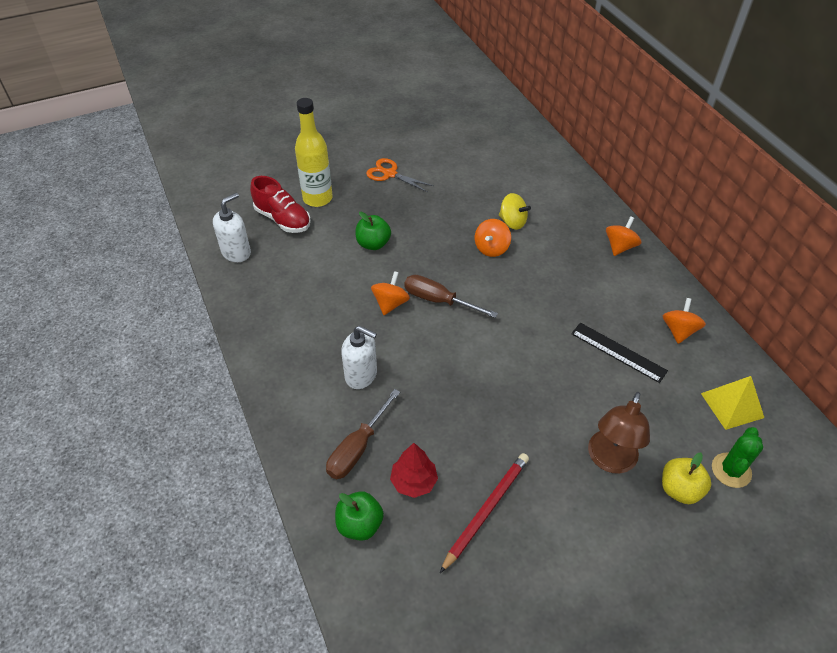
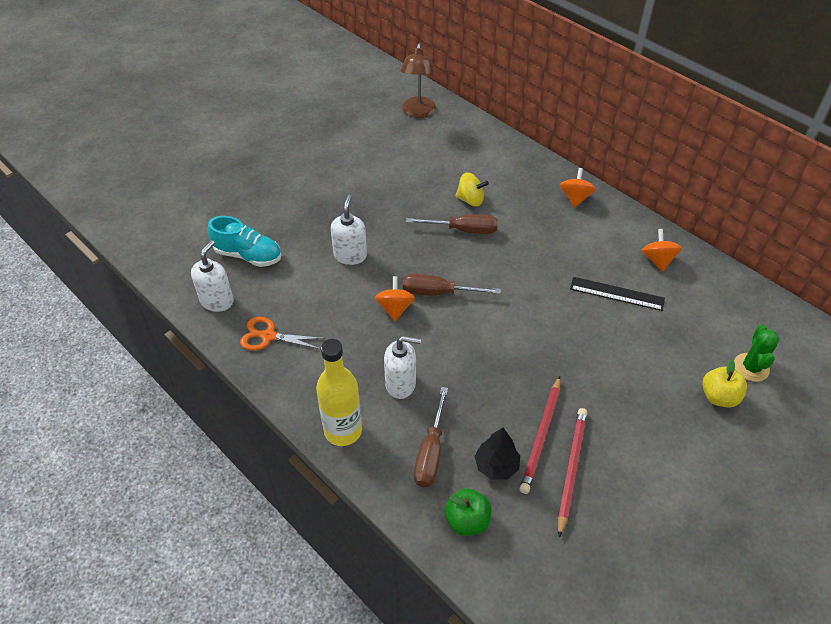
camera: 20 degrees left, 0 degrees up
(283, 219) = (248, 255): red shoe -> turquoise shoe
(317, 198) = (273, 225): yellow bottle -> yellow bottle (343, 431)
(373, 244) = (350, 255): green apple -> white soap dispenser
(390, 174) = (333, 183): orange scissors -> orange scissors (268, 336)
(413, 481) = (496, 466): red tree -> black tree
(472, 468) = (541, 436): none -> red pencil
(491, 248) = (463, 230): orange spinning top -> brown screwdriver
(609, 461) = (652, 391): brown lamp -> brown lamp (418, 112)
(732, 405) = (728, 312): yellow pyramid -> none

